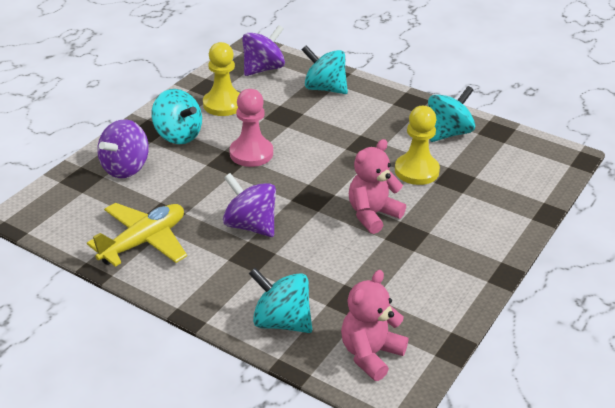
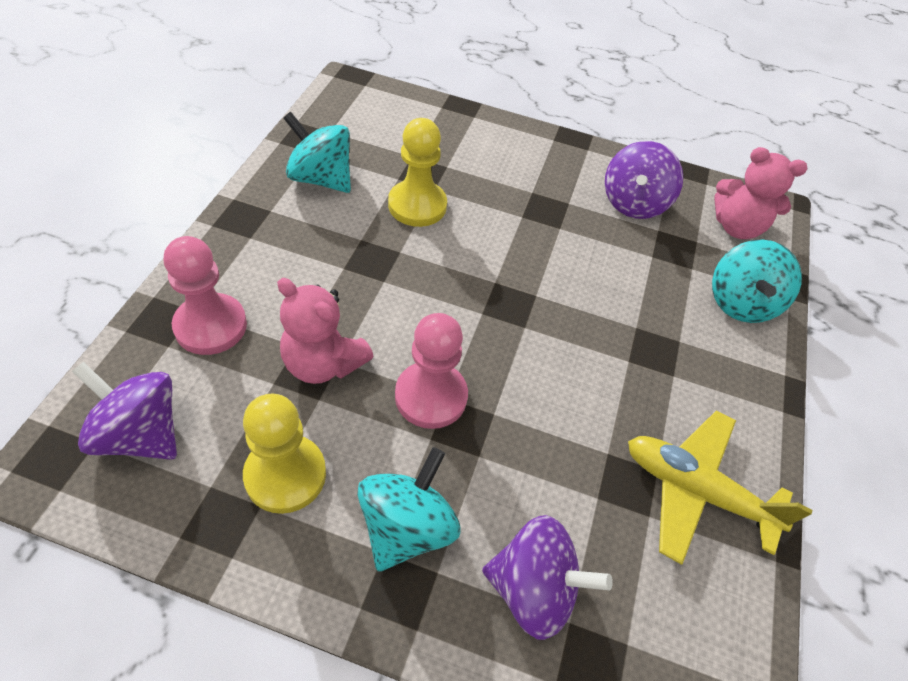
camera: 110 degrees left, 15 degrees up
(250, 225) = (599, 363): purple spinning top -> purple spinning top (633, 203)
(324, 88) = (210, 326): turquoise spinning top -> pink pawn
(372, 215) = (522, 241): pink teddy bear -> pink teddy bear (323, 363)

